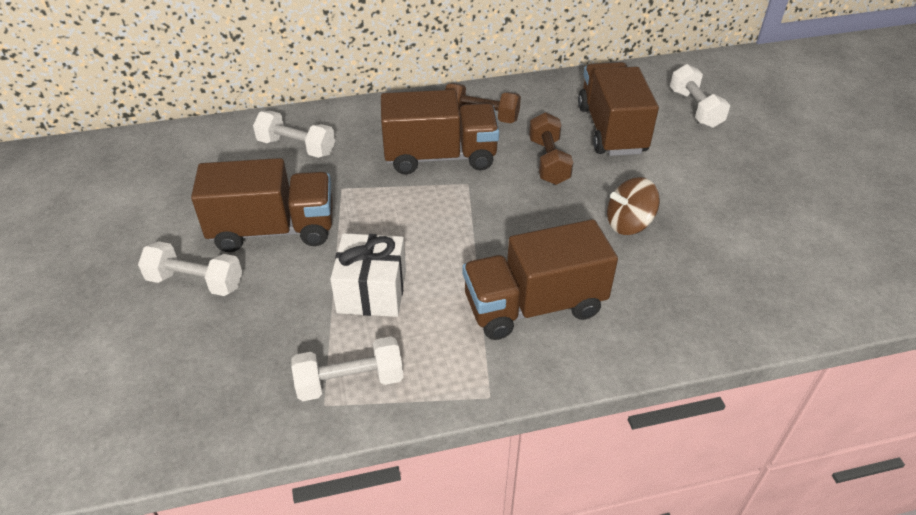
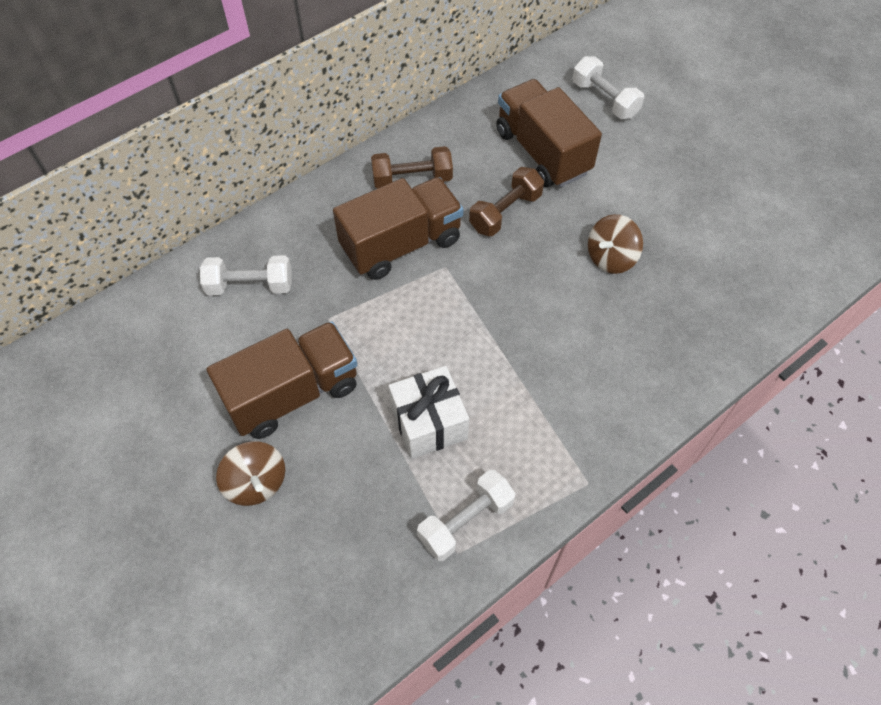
camera: 25 degrees left, 15 degrees up
(195, 282) = (256, 483): white dumbbell -> brown spinning top
(534, 306) = (576, 378): brown truck -> none
(548, 161) = (505, 212): brown dumbbell -> brown dumbbell turned 75 degrees clockwise

